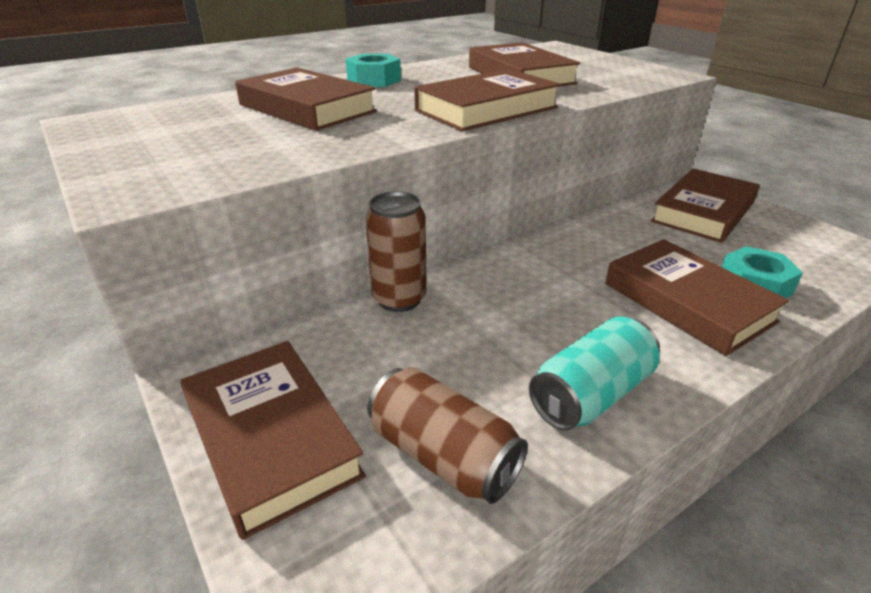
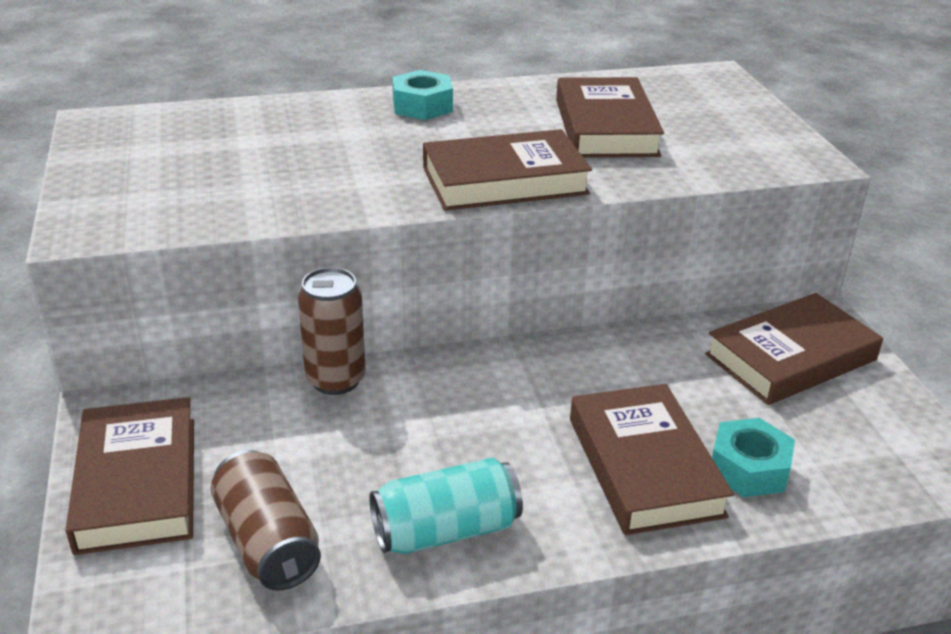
camera: 20 degrees right, 0 degrees up
(307, 108) = (314, 141): brown book -> none

